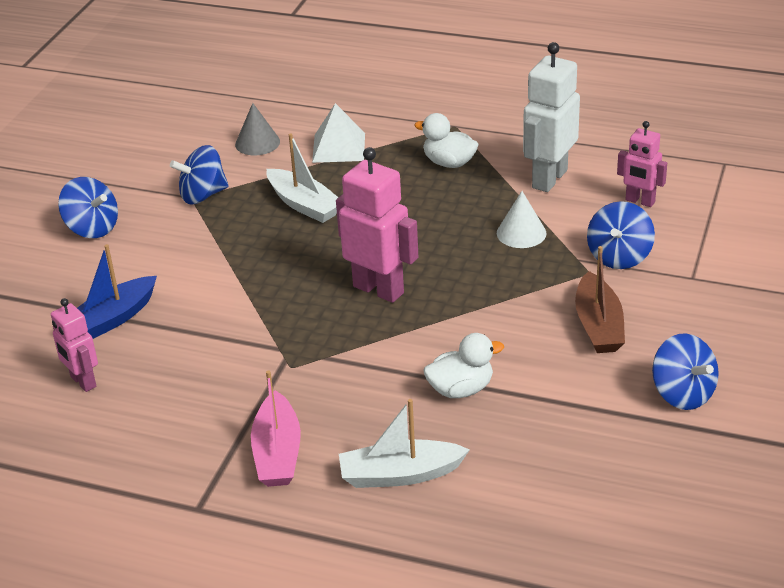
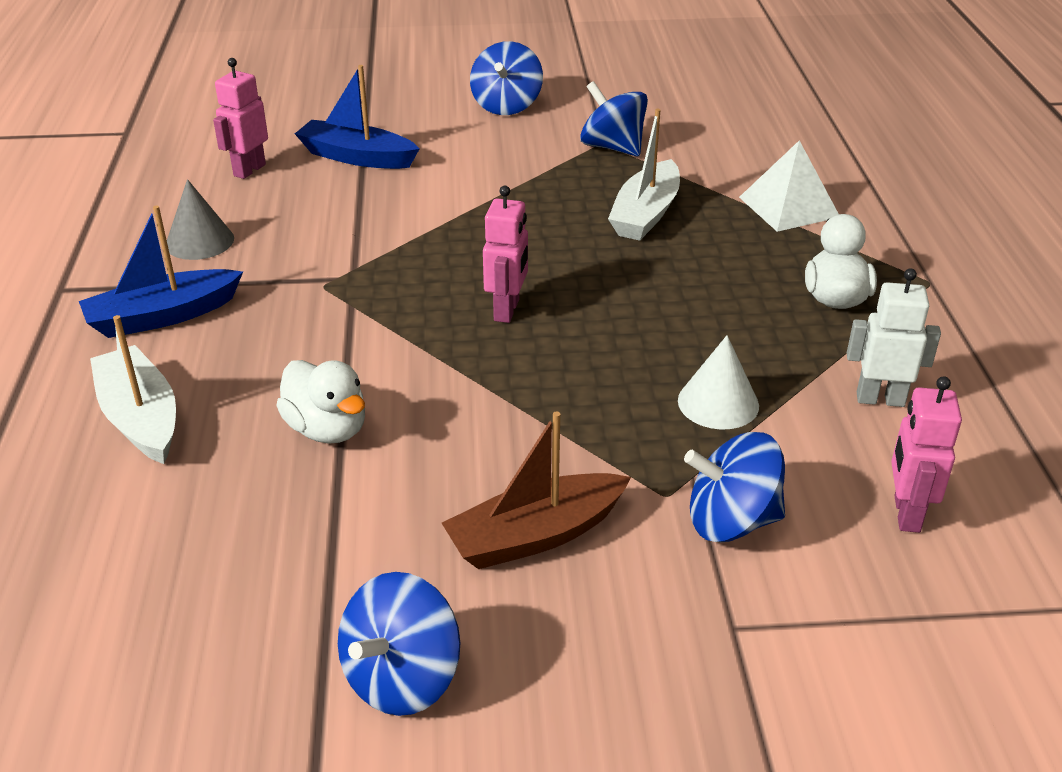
camera: 65 degrees right, 0 degrees up
(257, 143) = (745, 152): grey cone -> grey cone (200, 241)
(277, 453) = (162, 316): pink boat -> blue boat
(379, 289) = (507, 310): pink robot -> pink robot, size x0.59
(549, 179) = (880, 399): white robot -> white robot, size x0.59

